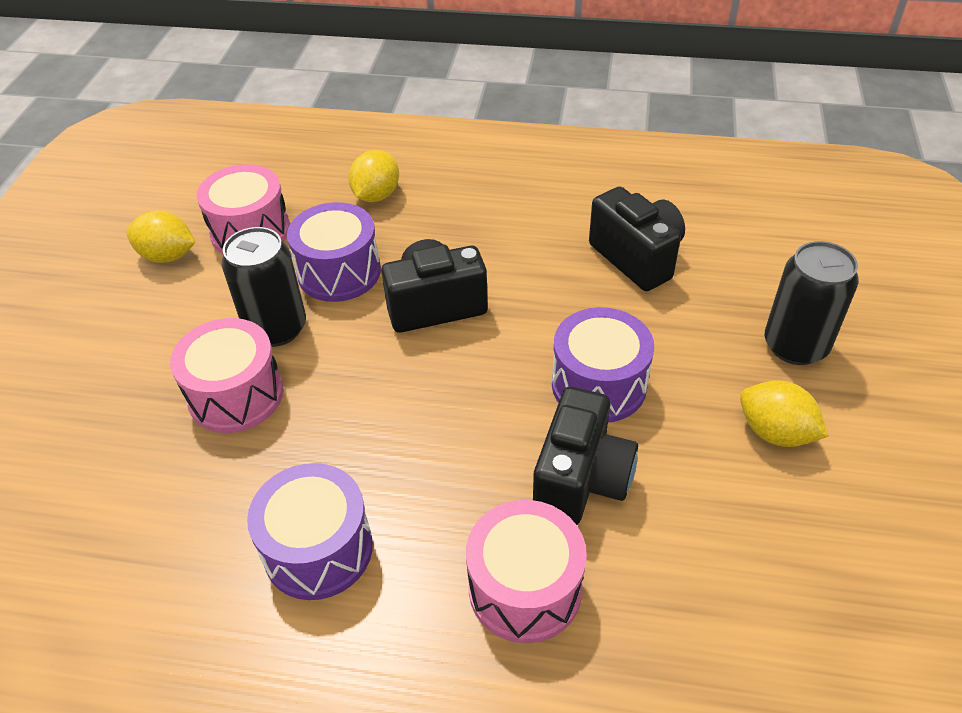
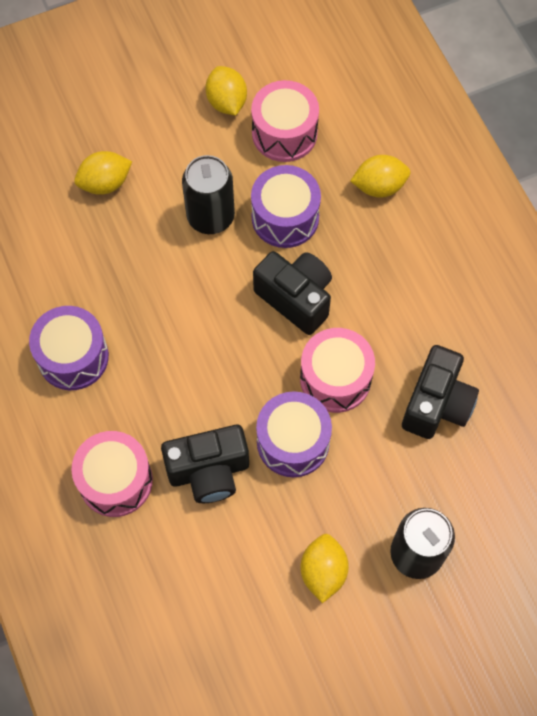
camera: 55 degrees right, 20 degrees up
(136, 401) = (105, 183): none -> yellow lemon
(236, 395) = (145, 234): pink drum -> pink drum (335, 379)

